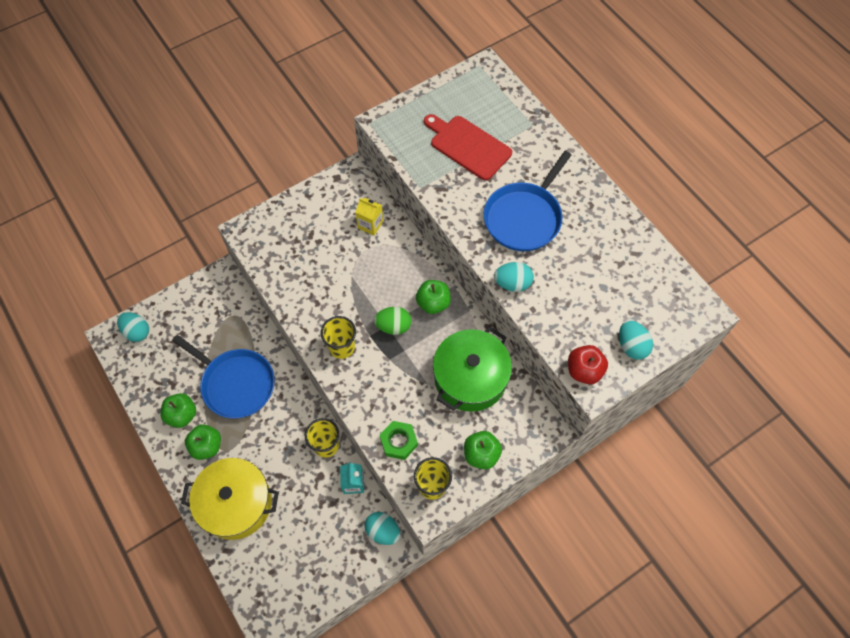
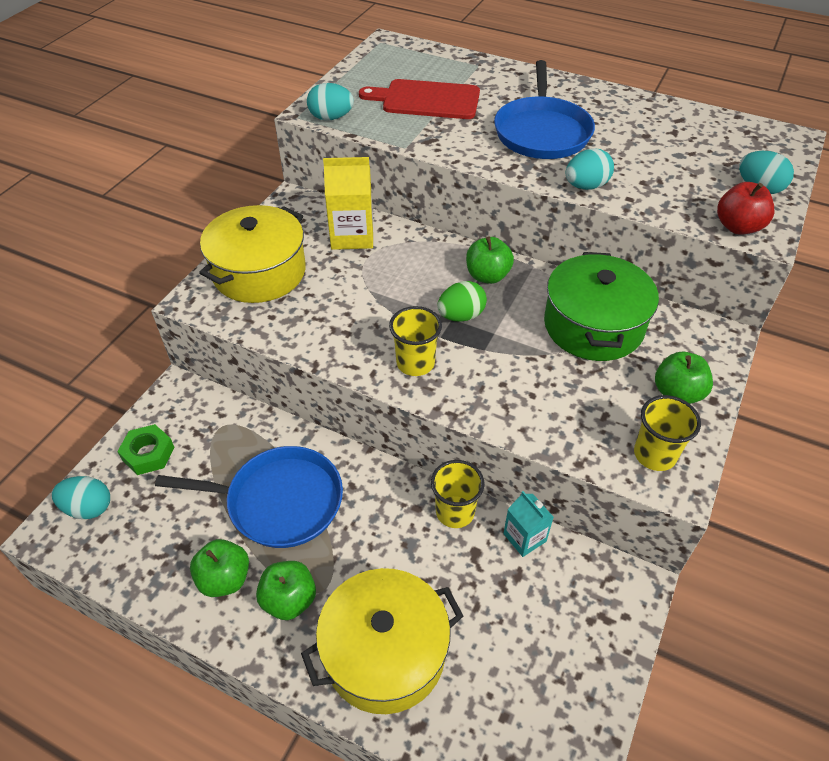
camera: 30 degrees left, 15 degrees down
(294, 227) = (259, 272): none -> yellow pot
(370, 224) = (352, 236): yellow carton -> yellow carton, size x1.63
(383, 531) = (607, 573): turquoise egg -> turquoise egg (331, 118)
(399, 442) = (572, 428): green nut -> green nut (148, 454)

